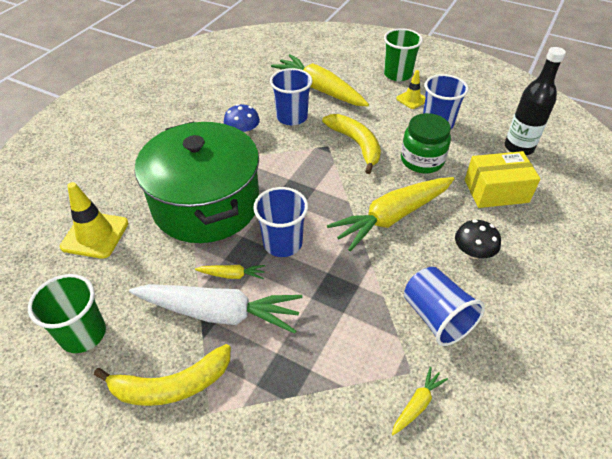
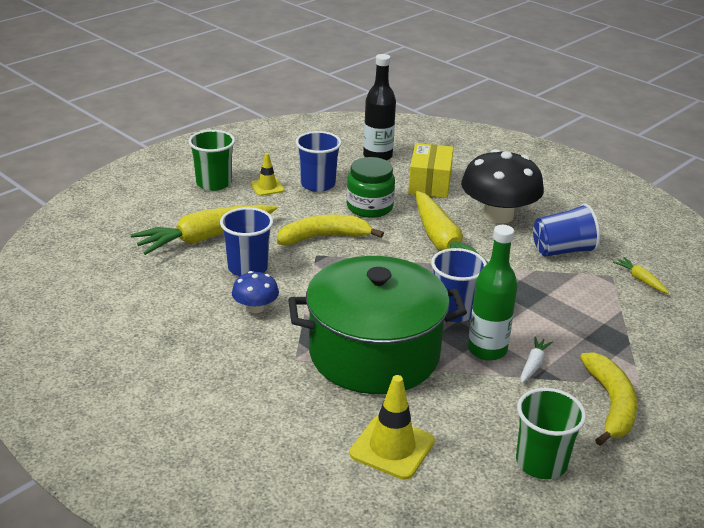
camera: 75 degrees left, 15 degrees down
(219, 313) = (533, 365): white carrot -> white carrot, size x0.43
(232, 275) = (487, 350): yellow carrot -> green bottle
(473, 252) = (498, 215): black mushroom -> black mushroom, size x2.03

